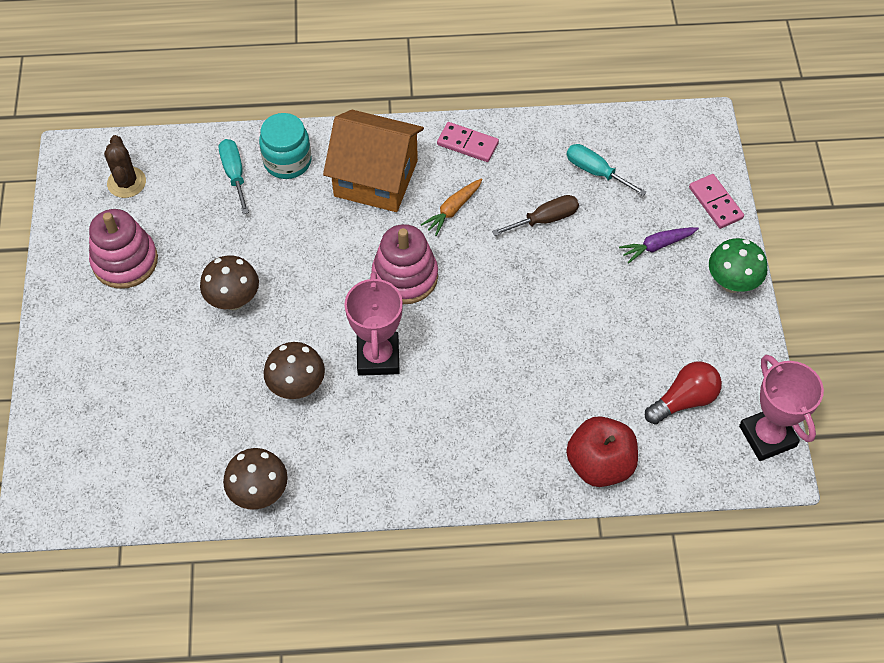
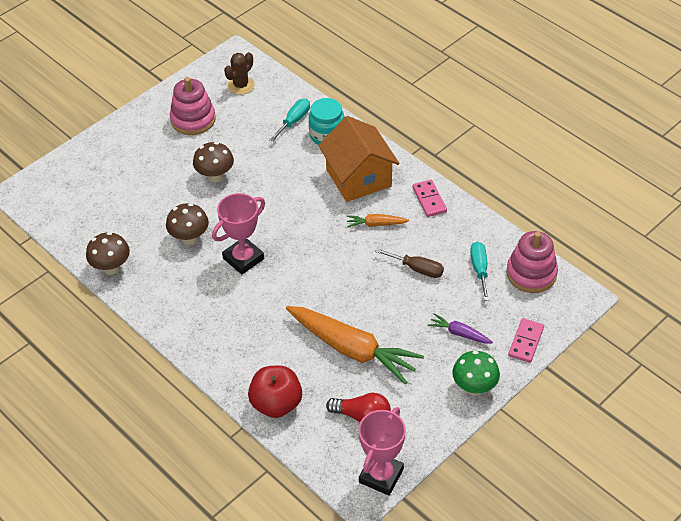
camera: 50 degrees right, 10 degrees down
(405, 276) = (307, 234): pink stacking toy -> pink stacking toy (531, 273)
(593, 347) = (353, 349): none -> orange carrot

